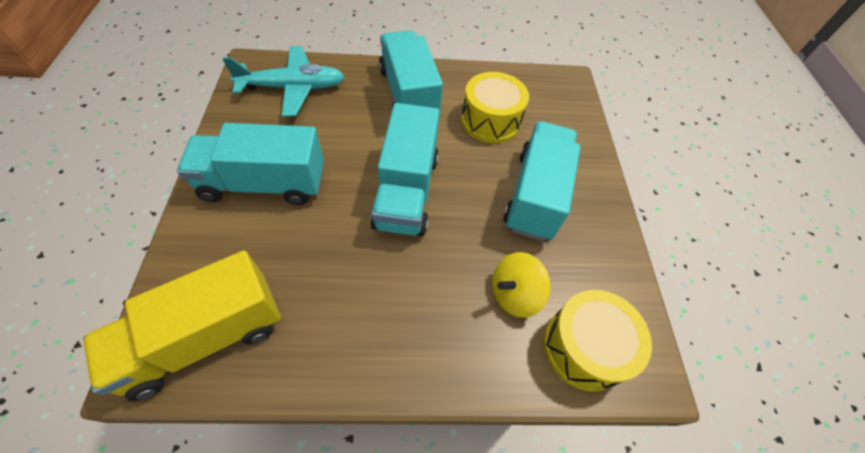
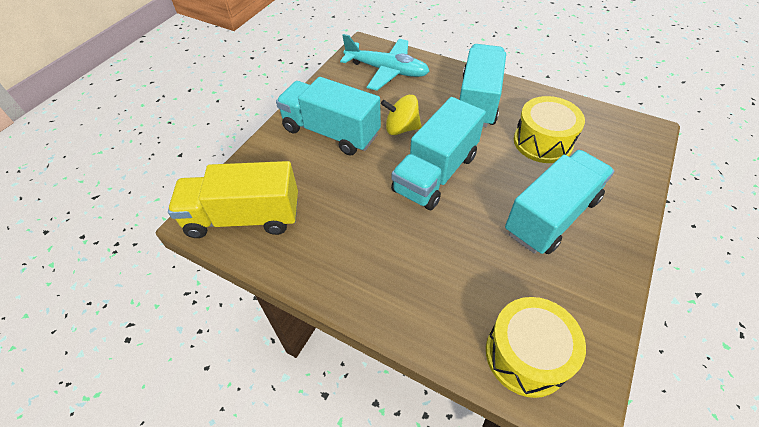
camera: 35 degrees right, 5 degrees down
(514, 294) = (484, 285): yellow spinning top -> yellow spinning top (401, 128)

